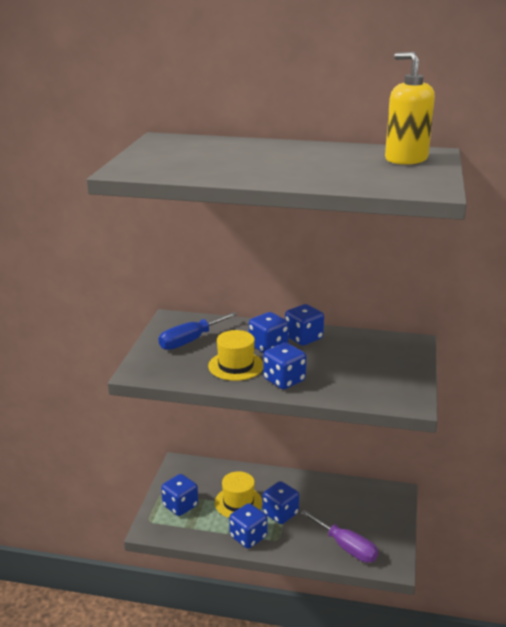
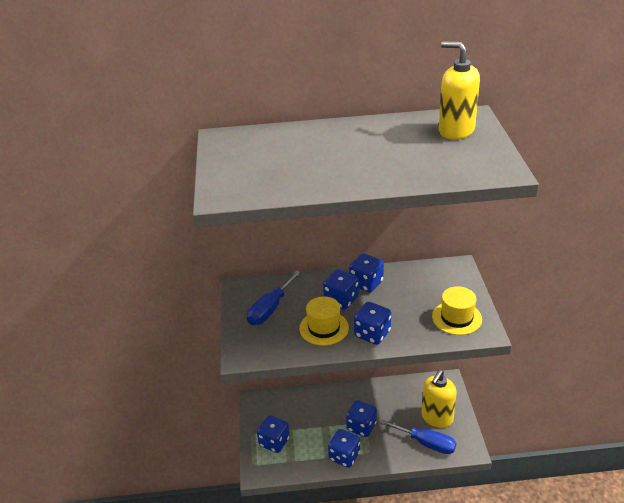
camera: 15 degrees left, 10 degrees up
(238, 502) = (322, 425): yellow hat -> yellow hat (457, 318)
(346, 547) = (426, 443): purple screwdriver -> blue screwdriver
(369, 525) = (437, 417): none -> yellow soap dispenser

